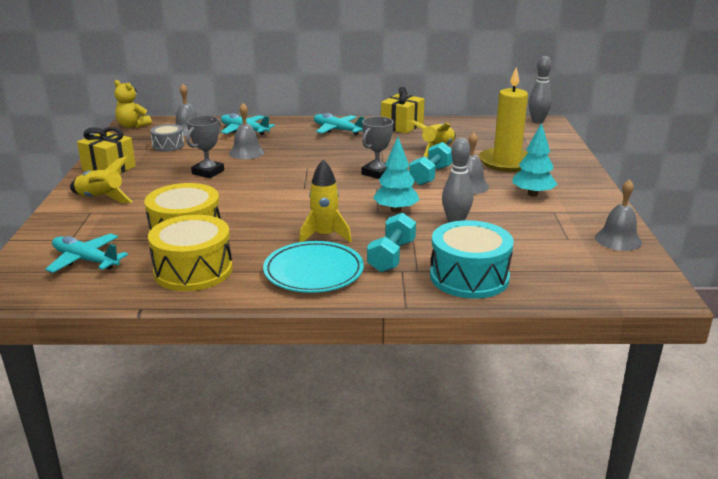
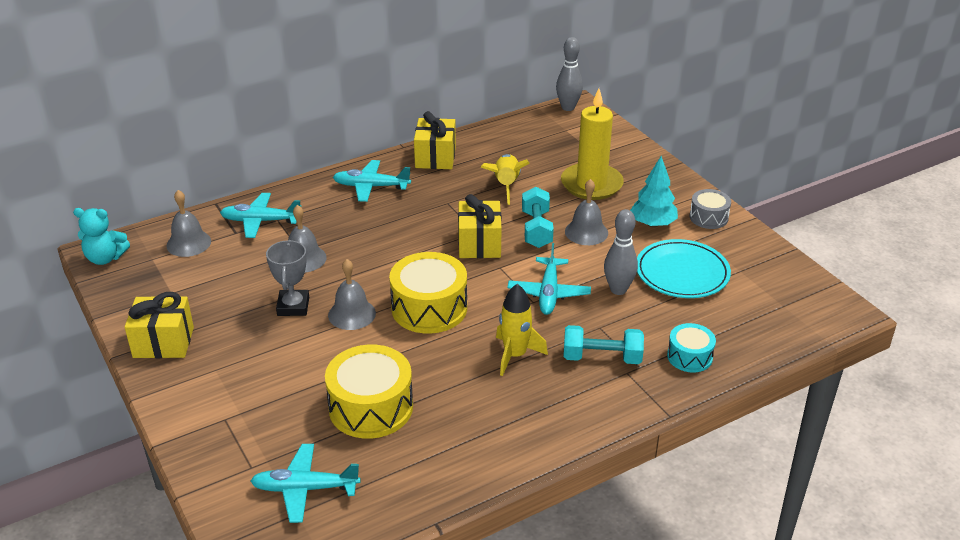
camera: 30 degrees left, 10 degrees up
(101, 199) = (213, 394): yellow rocket -> none
(133, 126) = (105, 258): yellow teddy bear -> turquoise teddy bear
(168, 145) = (194, 278): grey drum -> grey drum (708, 217)
(193, 270) = (434, 454): yellow drum -> yellow drum (429, 308)
(313, 271) = (550, 406): turquoise plate -> turquoise plate (682, 273)
(377, 173) = (479, 244): grey trophy -> yellow gift
(392, 256) = (602, 357): turquoise dumbbell -> turquoise dumbbell turned 75 degrees counterclockwise
(396, 210) = (548, 293): turquoise tree -> turquoise plane
(469, 277) = (689, 356): turquoise drum -> turquoise drum, size x0.56
(618, 240) = (769, 260): grey bell -> grey bell (352, 314)

